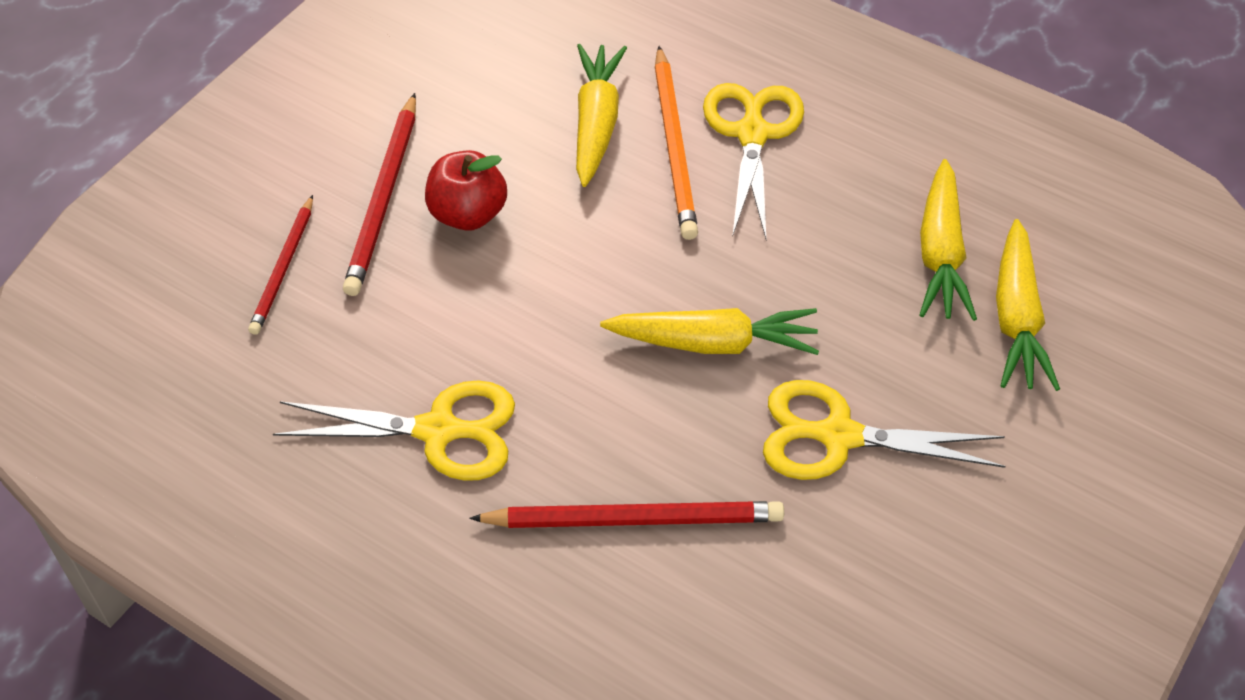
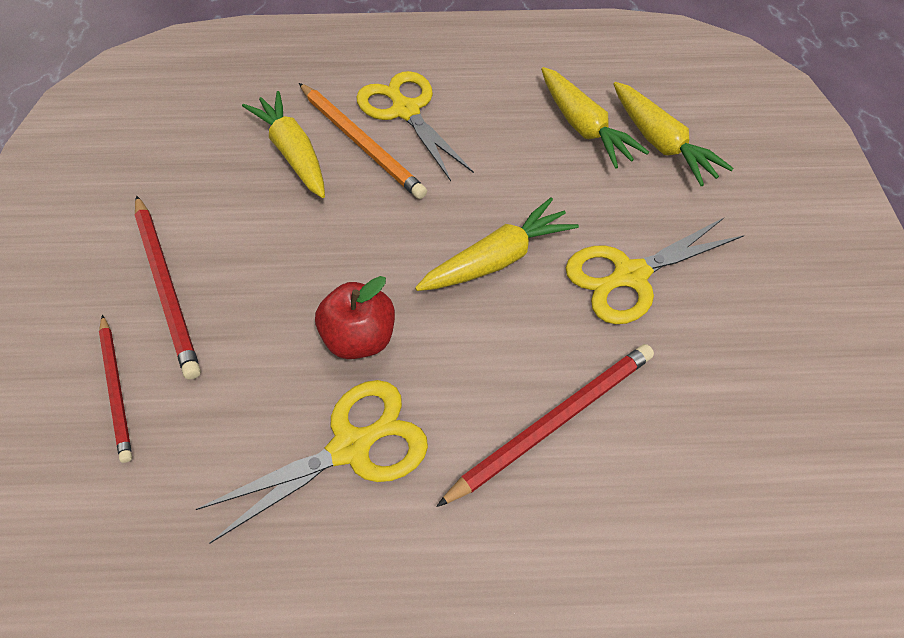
camera: 35 degrees left, 5 degrees up
(468, 214) = (245, 263): red apple -> red apple (360, 338)

